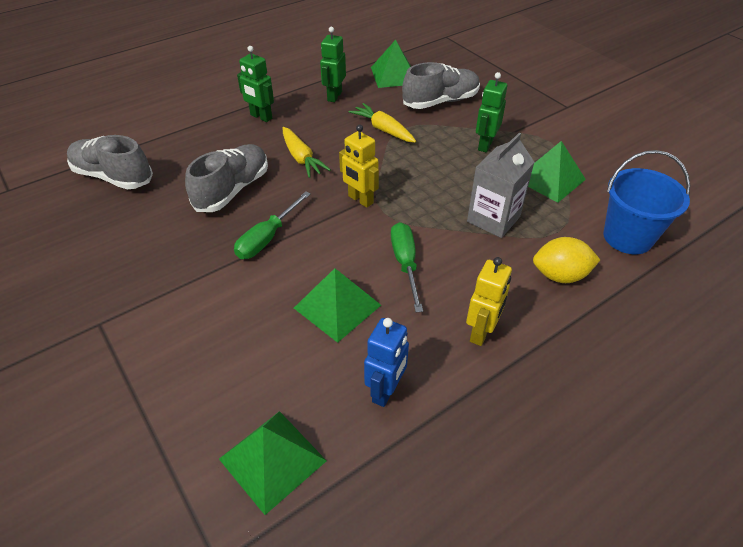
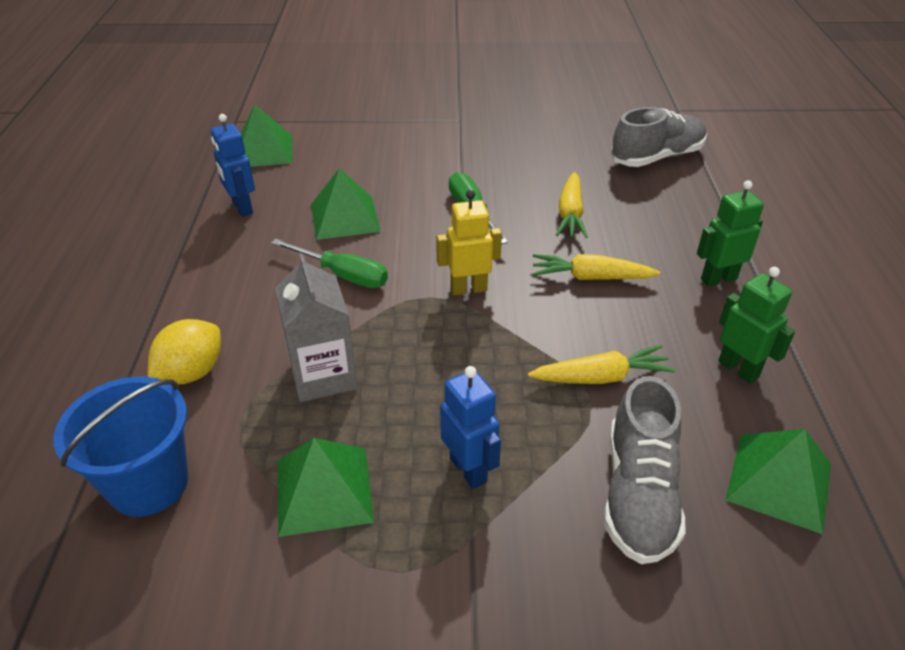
camera: 125 degrees right, 5 degrees down
(233, 190) = (570, 214): grey shoe -> yellow carrot
(481, 332) = (216, 278): yellow robot -> none
(485, 145) = (469, 470): green robot -> blue robot

